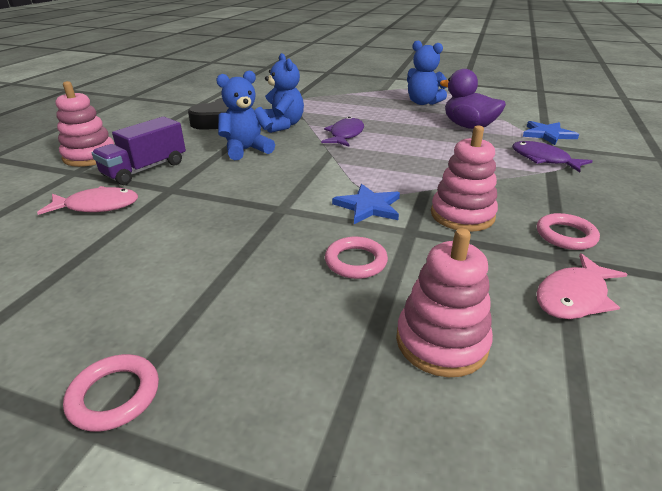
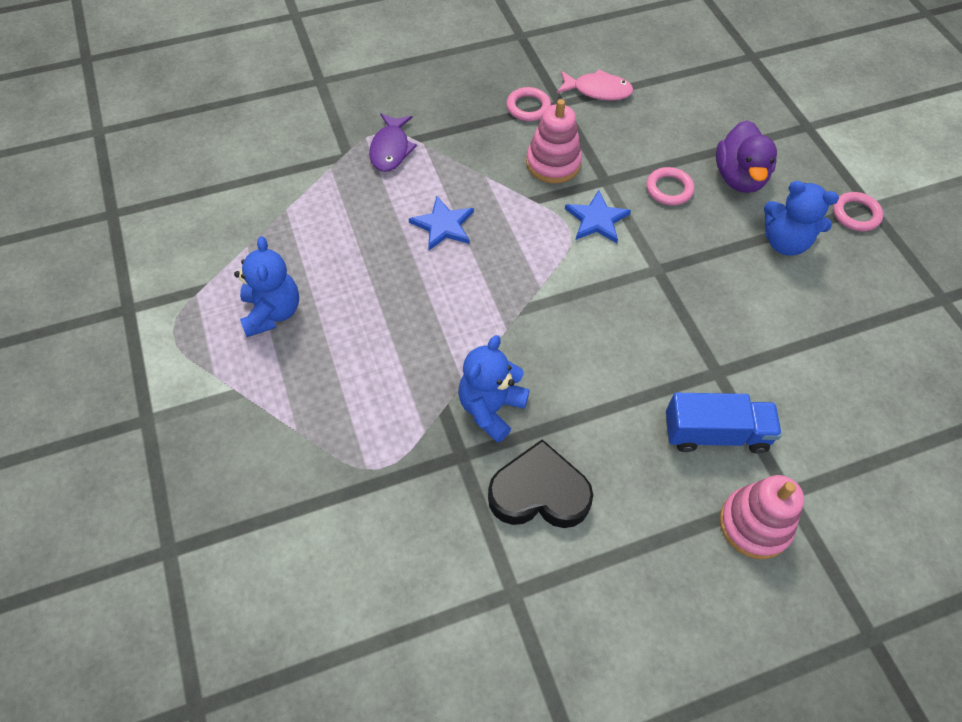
camera: 130 degrees left, 25 degrees up
(97, 206) = (793, 397): pink fish -> none
(145, 169) = (715, 434): purple truck -> blue truck
(246, 150) = (589, 385): blue teddy bear -> blue teddy bear (785, 242)
(345, 135) = (464, 325): purple fish -> none
(441, 342) = (691, 125): pink stacking toy -> none
(468, 126) = (337, 231): purple duck -> purple duck (739, 177)
(547, 134) = (311, 163): blue star -> blue star (443, 225)

